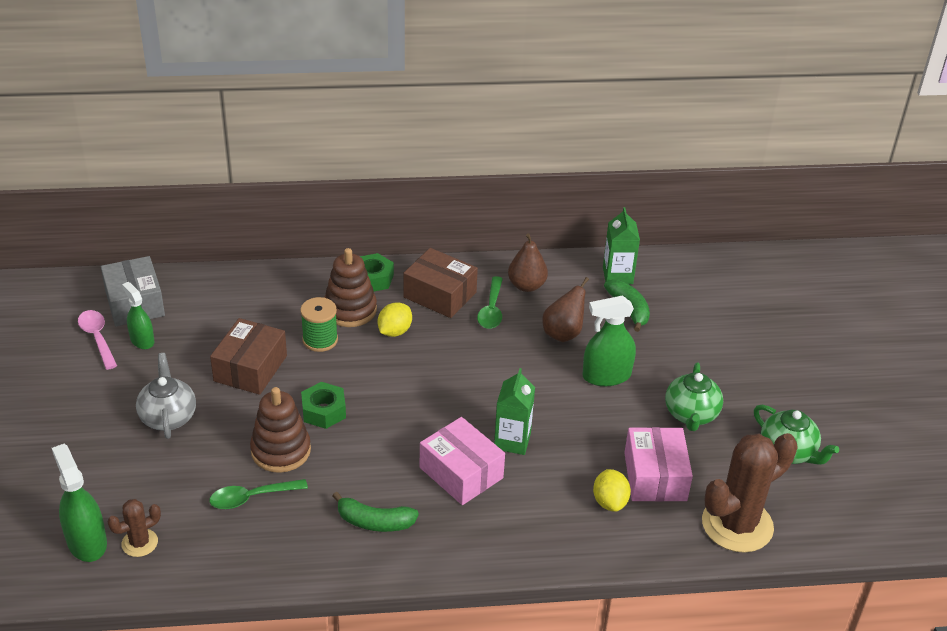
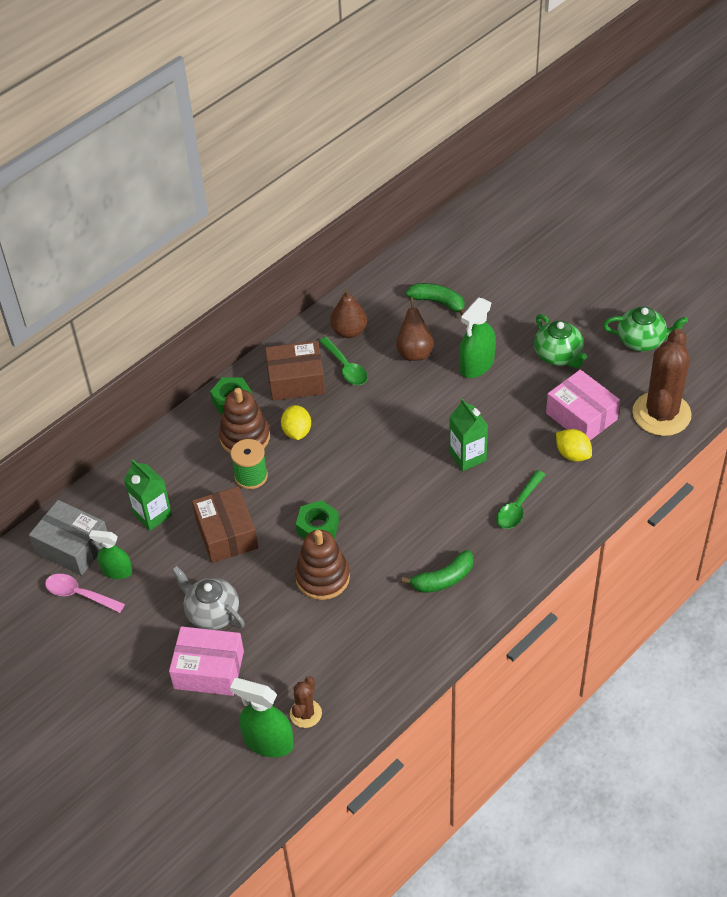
camera: 35 degrees left, 10 degrees up
(251, 497) = (343, 625): green spoon -> green spoon (518, 506)
(461, 473) = (460, 503): pink box -> pink box (209, 670)
(617, 275) = (402, 280): green carton -> green carton (152, 515)

